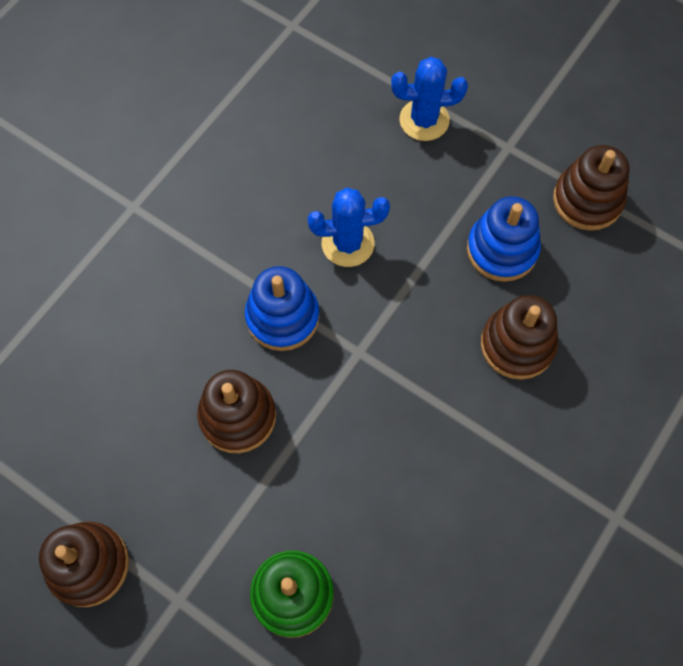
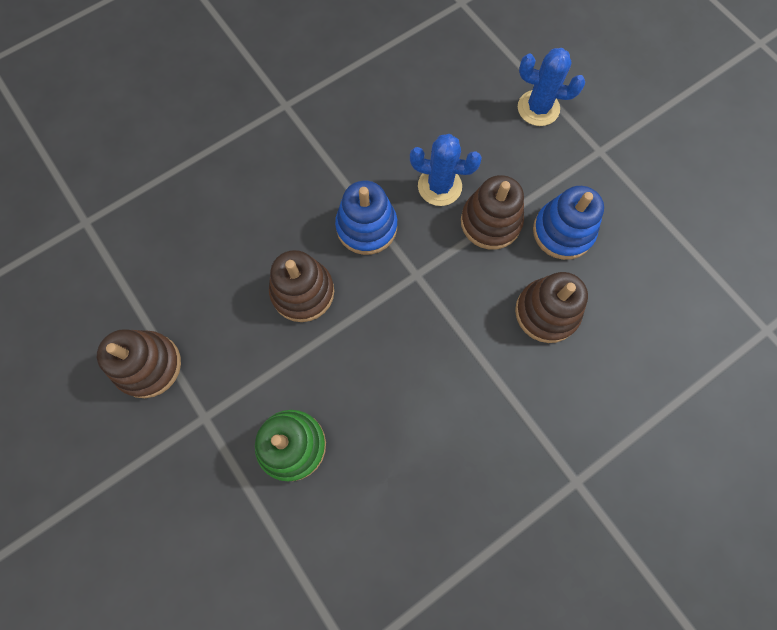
camera: 20 degrees right, 5 degrees up
(587, 200) = (650, 214): brown stacking toy -> brown stacking toy (490, 222)

